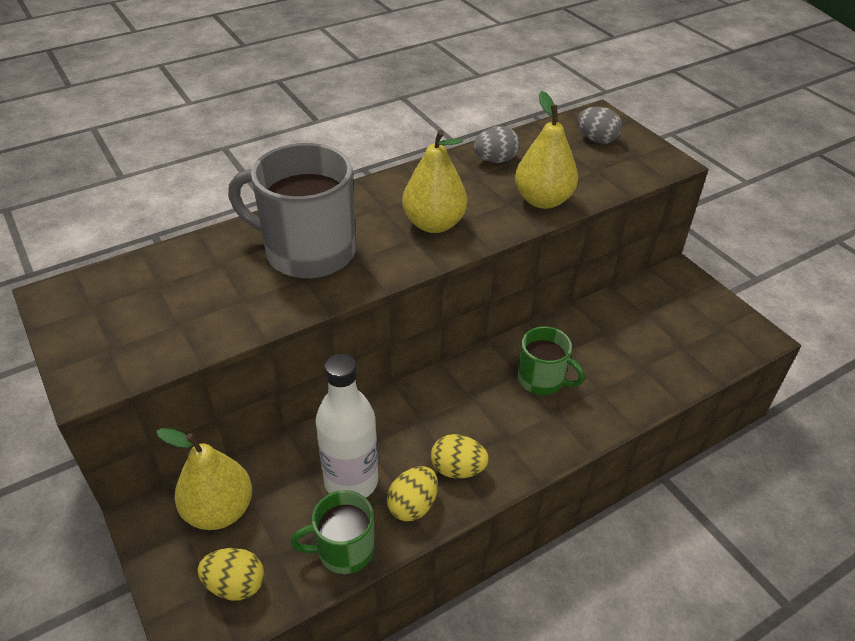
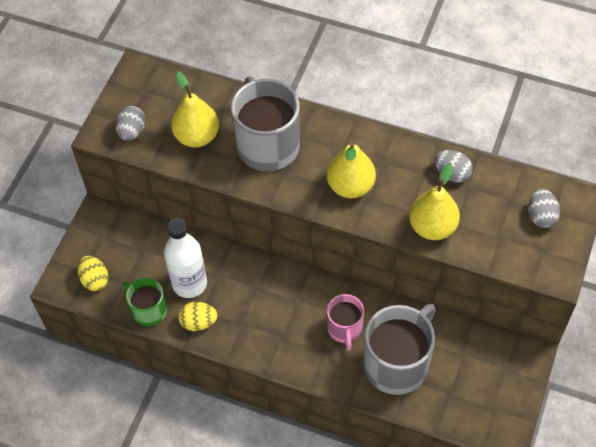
camera: 55 degrees right, 15 degrees up
(131, 350) = (132, 132): none -> grey egg
(219, 510) = (126, 240): yellow pear -> yellow pear (197, 136)
(457, 469) = (239, 328): yellow egg -> none
(542, 379) = (345, 329): green mug -> pink mug
(618, 364) = (397, 364): none -> grey mug

